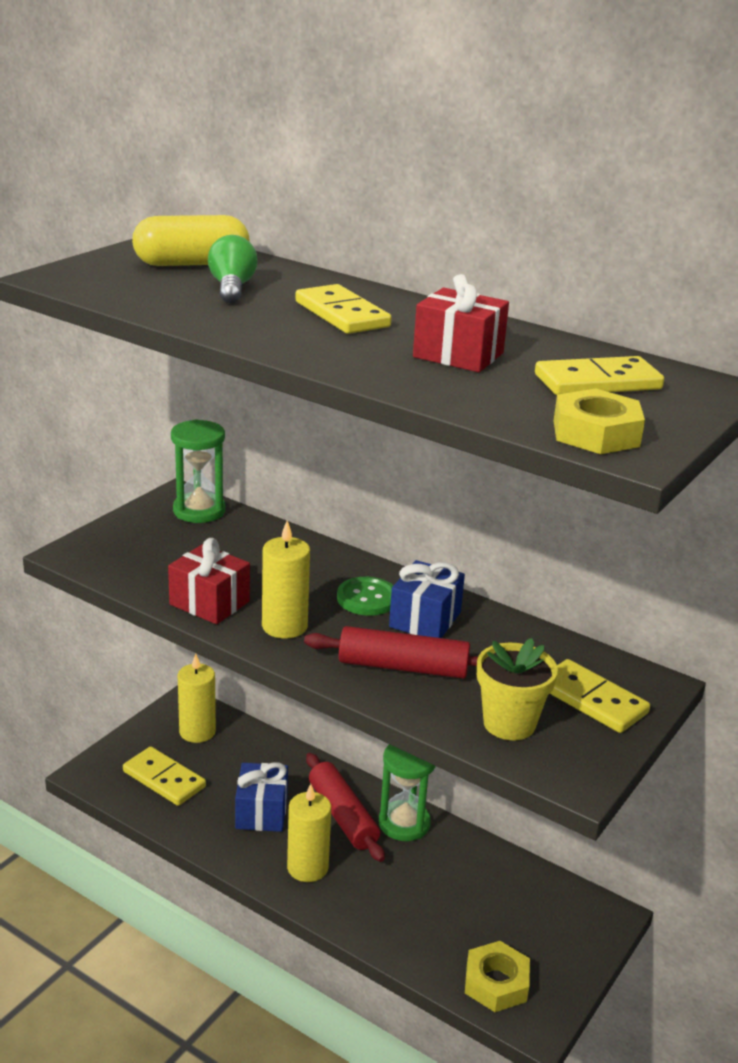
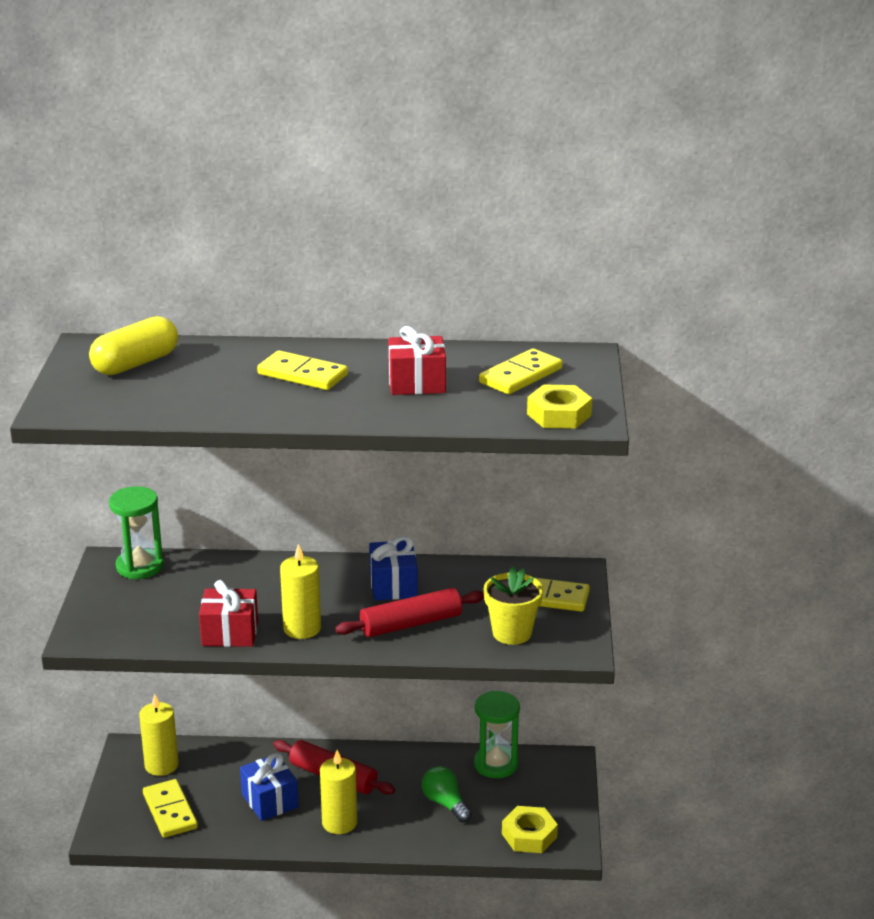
camera: 30 degrees left, 0 degrees up
(164, 779) = (170, 811): yellow domino -> yellow domino turned 60 degrees clockwise
(232, 288) = (197, 377): green light bulb -> green light bulb (445, 803)
(367, 598) = (338, 586): green button -> none
(404, 823) = (383, 762): green hourglass -> green hourglass (496, 764)

